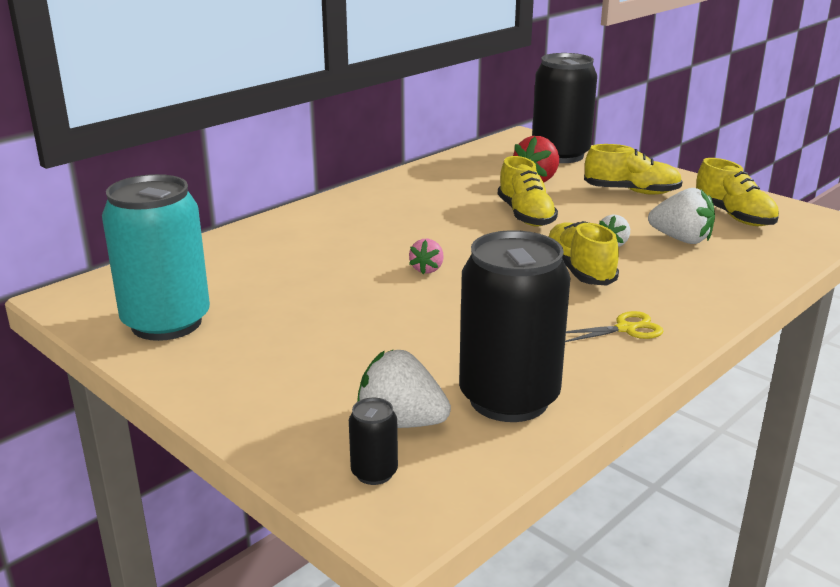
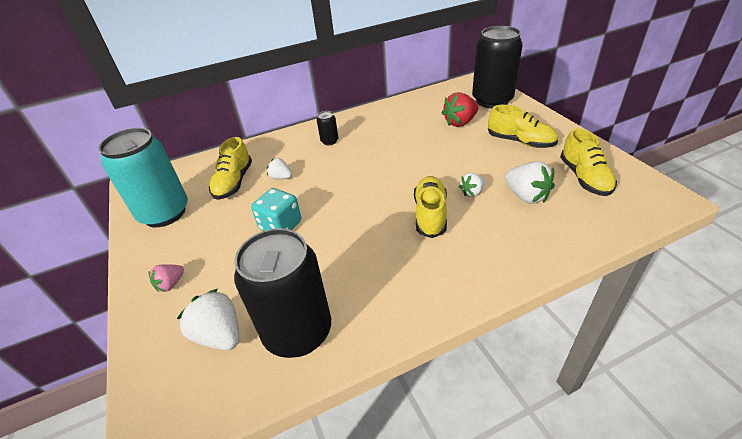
camera: 25 degrees right, 15 degrees up
(326, 261) = (281, 177): none -> white strawberry
(374, 473) = (172, 378): black can -> black can (329, 141)
(378, 309) = (280, 225): none -> turquoise dice
(427, 269) = (333, 195): pink strawberry -> pink strawberry (171, 284)
(525, 215) = (430, 155): yellow shoe -> yellow shoe (234, 182)
(625, 329) = (423, 281): yellow scissors -> none

